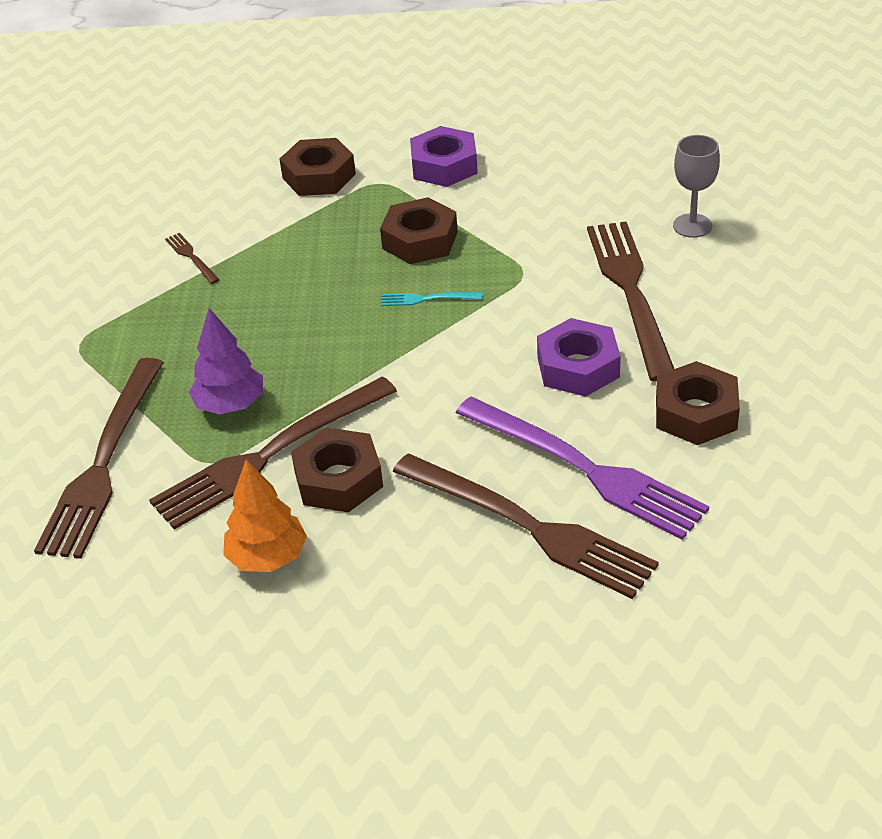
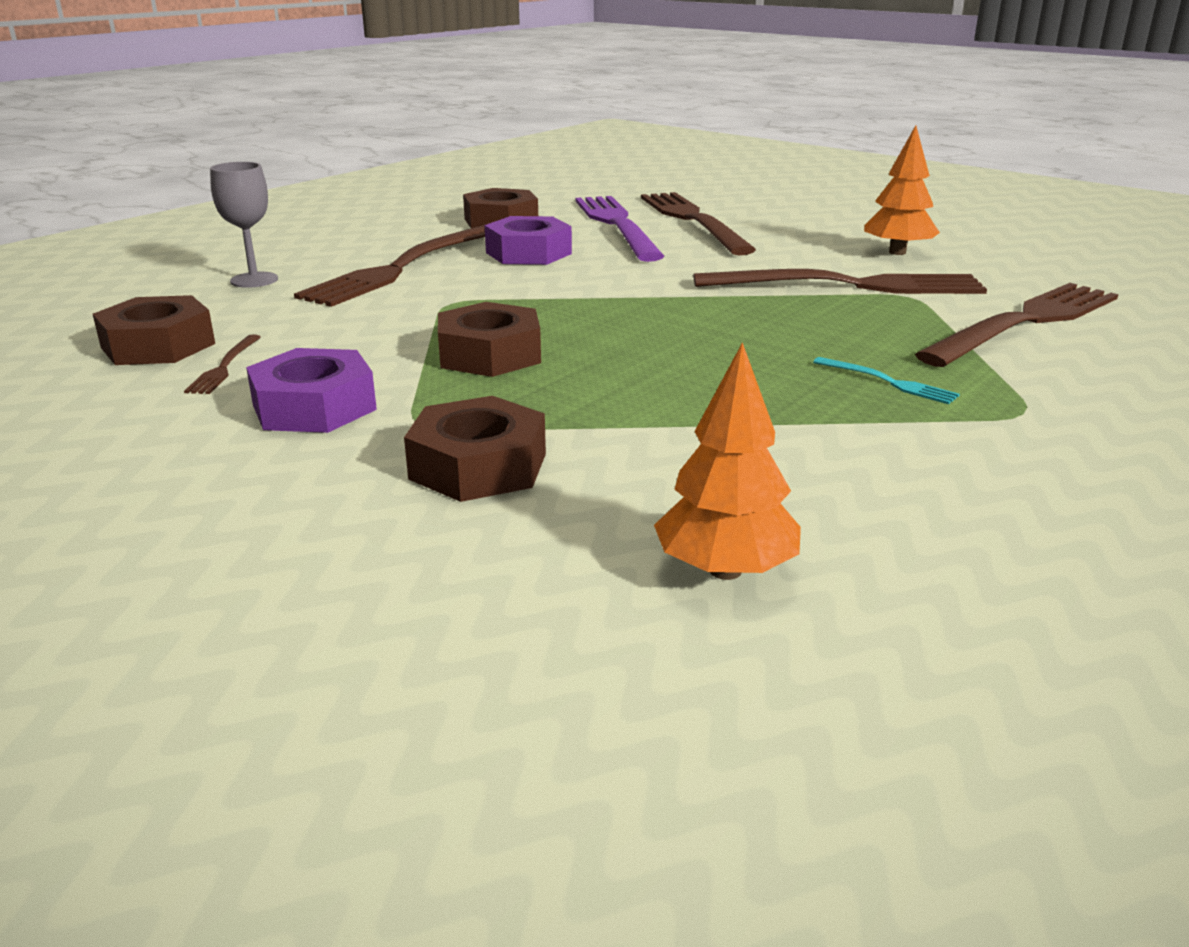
camera: 145 degrees left, 15 degrees down
(170, 182) = (725, 570): none -> orange tree
(191, 257) = (790, 443): brown fork -> brown fork (224, 367)
(230, 405) = (859, 317): purple tree -> none
(338, 479) = (801, 263): brown nut -> brown nut (158, 345)
(427, 299) = (567, 316): turquoise fork -> turquoise fork (888, 382)

